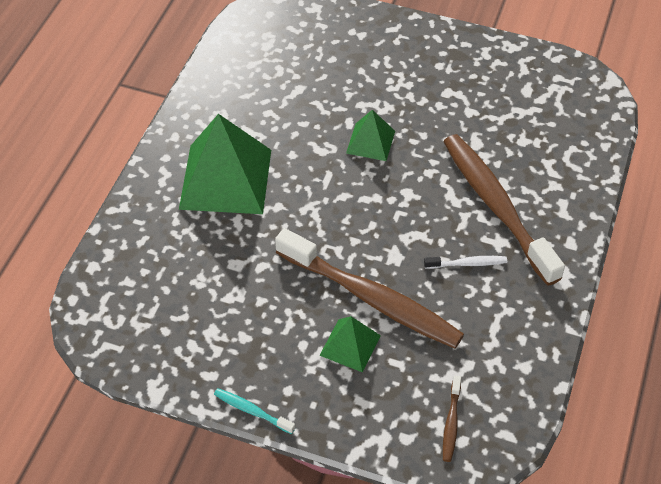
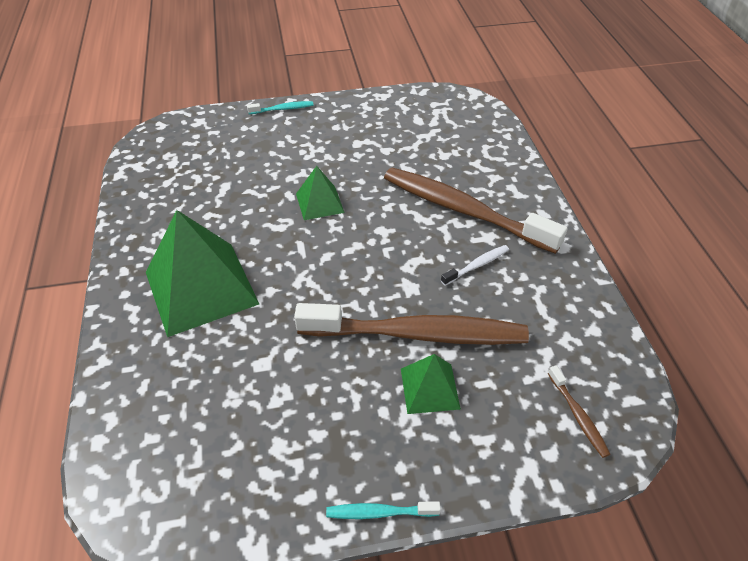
camera: 30 degrees left, 5 degrees down
(401, 24) = (283, 109): none -> turquoise toothbrush

